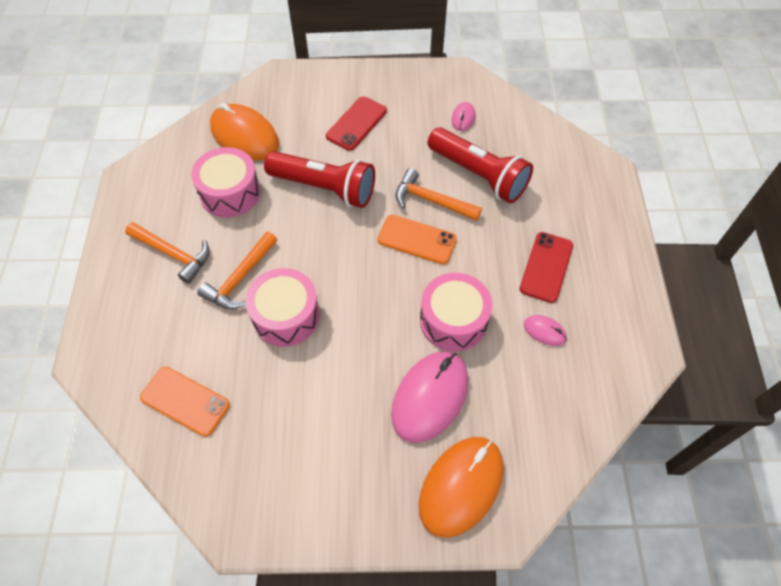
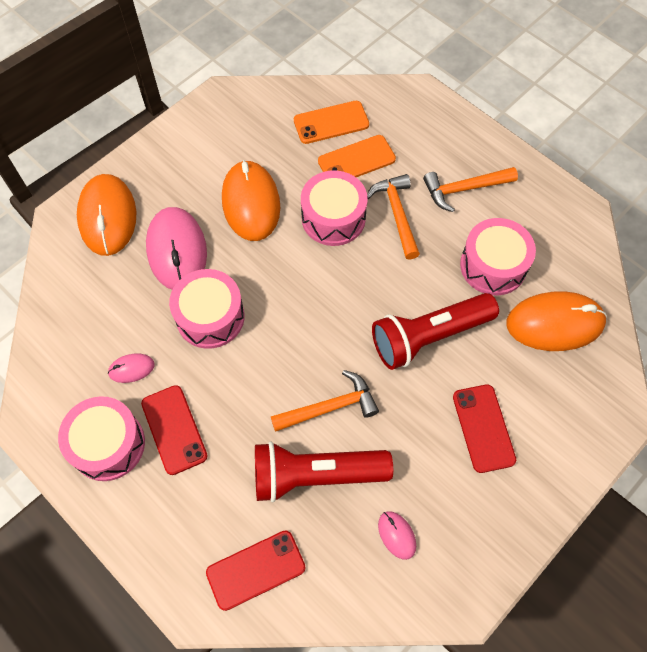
camera: 135 degrees right, 5 degrees up
(331, 386) = (251, 203): none -> orange mouse
(417, 239) = (304, 358): orange phone -> orange phone (356, 160)
(559, 160) = (256, 570): none -> red phone
(601, 294) = (108, 444): none -> pink drum

